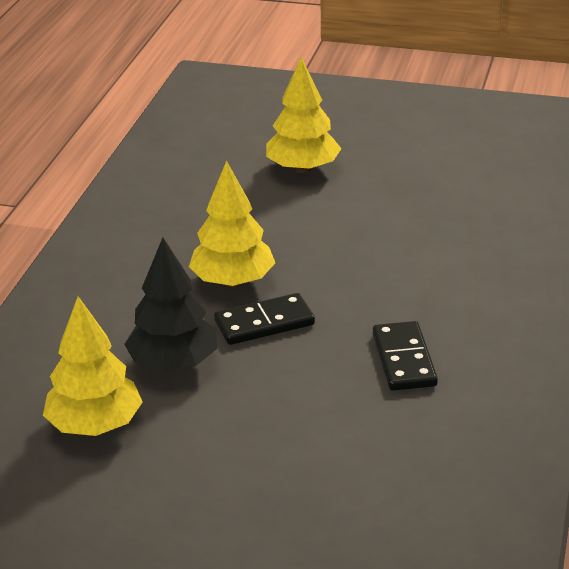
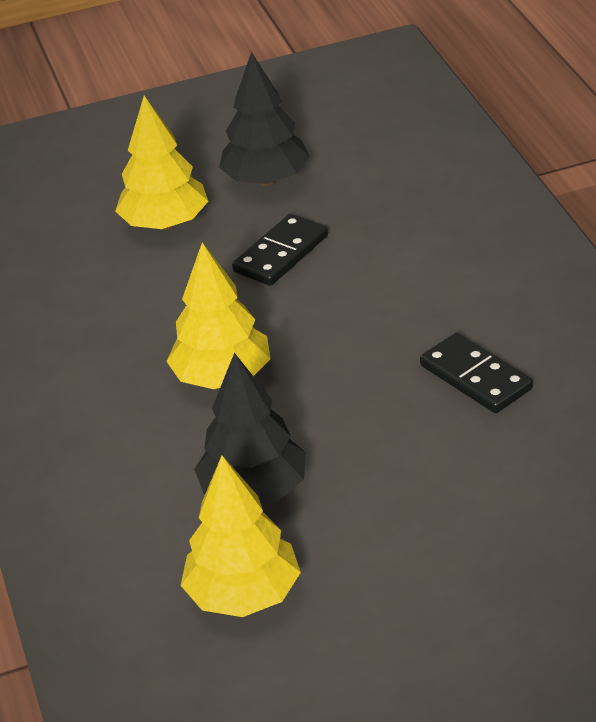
camera: 30 degrees left, 5 degrees up
(264, 323) = (302, 405): black domino -> black domino (281, 254)
(400, 167) = (266, 180): none -> black tree

